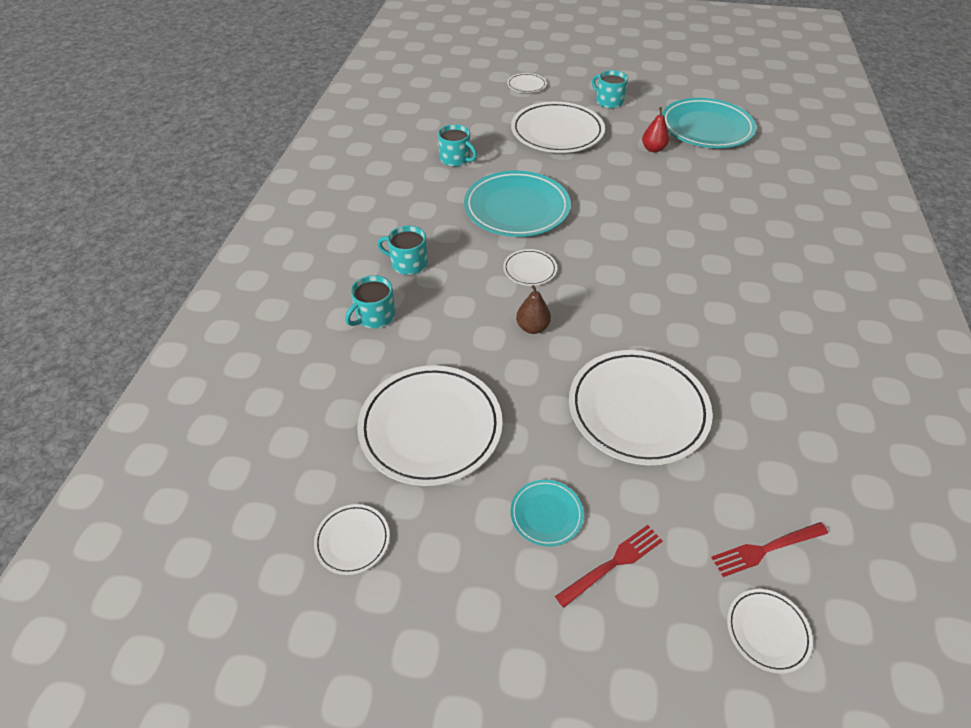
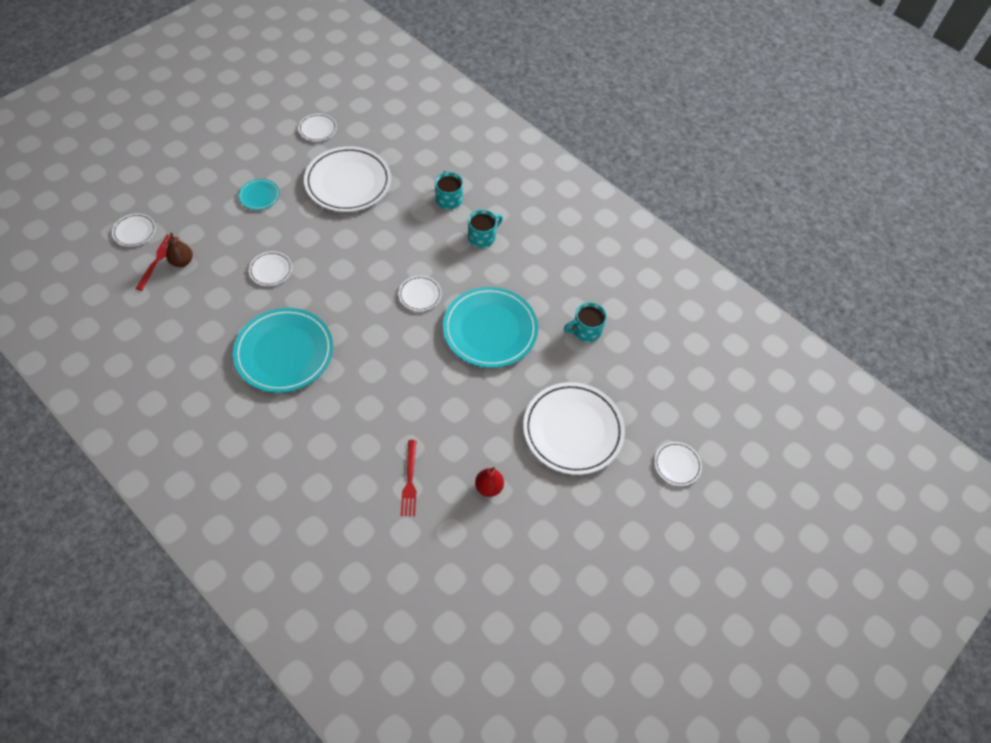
camera: 120 degrees right, 10 degrees up
(532, 327) = (371, 264): brown pear -> brown pear (182, 261)
(609, 101) = (595, 516): turquoise mug -> none
(613, 563) = (214, 203): red fork -> red fork (410, 481)
(638, 409) = (271, 270): white plate -> white plate, size x0.46
(706, 128) = (485, 566): turquoise plate -> turquoise plate (284, 352)

